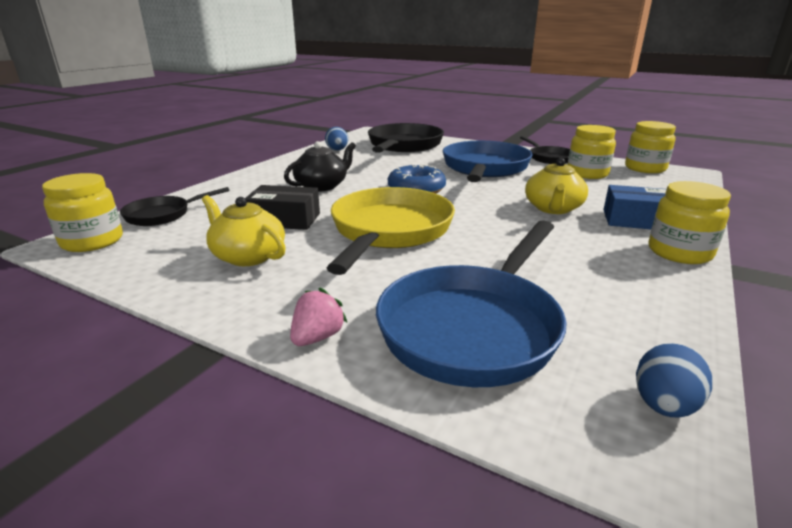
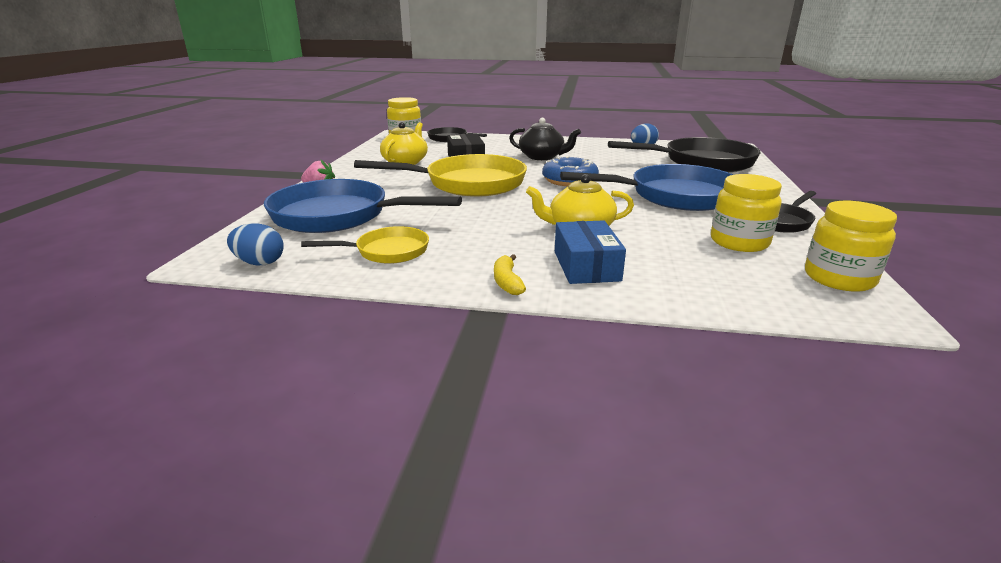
camera: 70 degrees right, 0 degrees up
(612, 301) = (387, 251): none -> yellow pan
(679, 252) = (507, 282): yellow jar -> yellow banana

